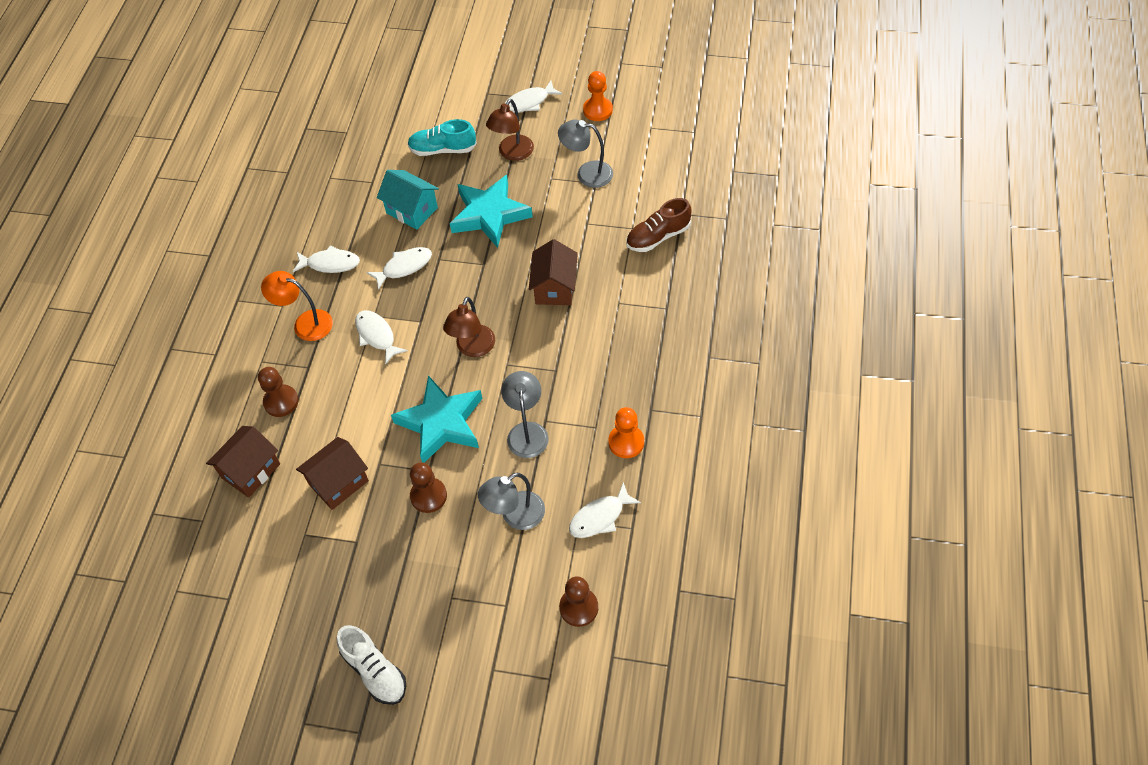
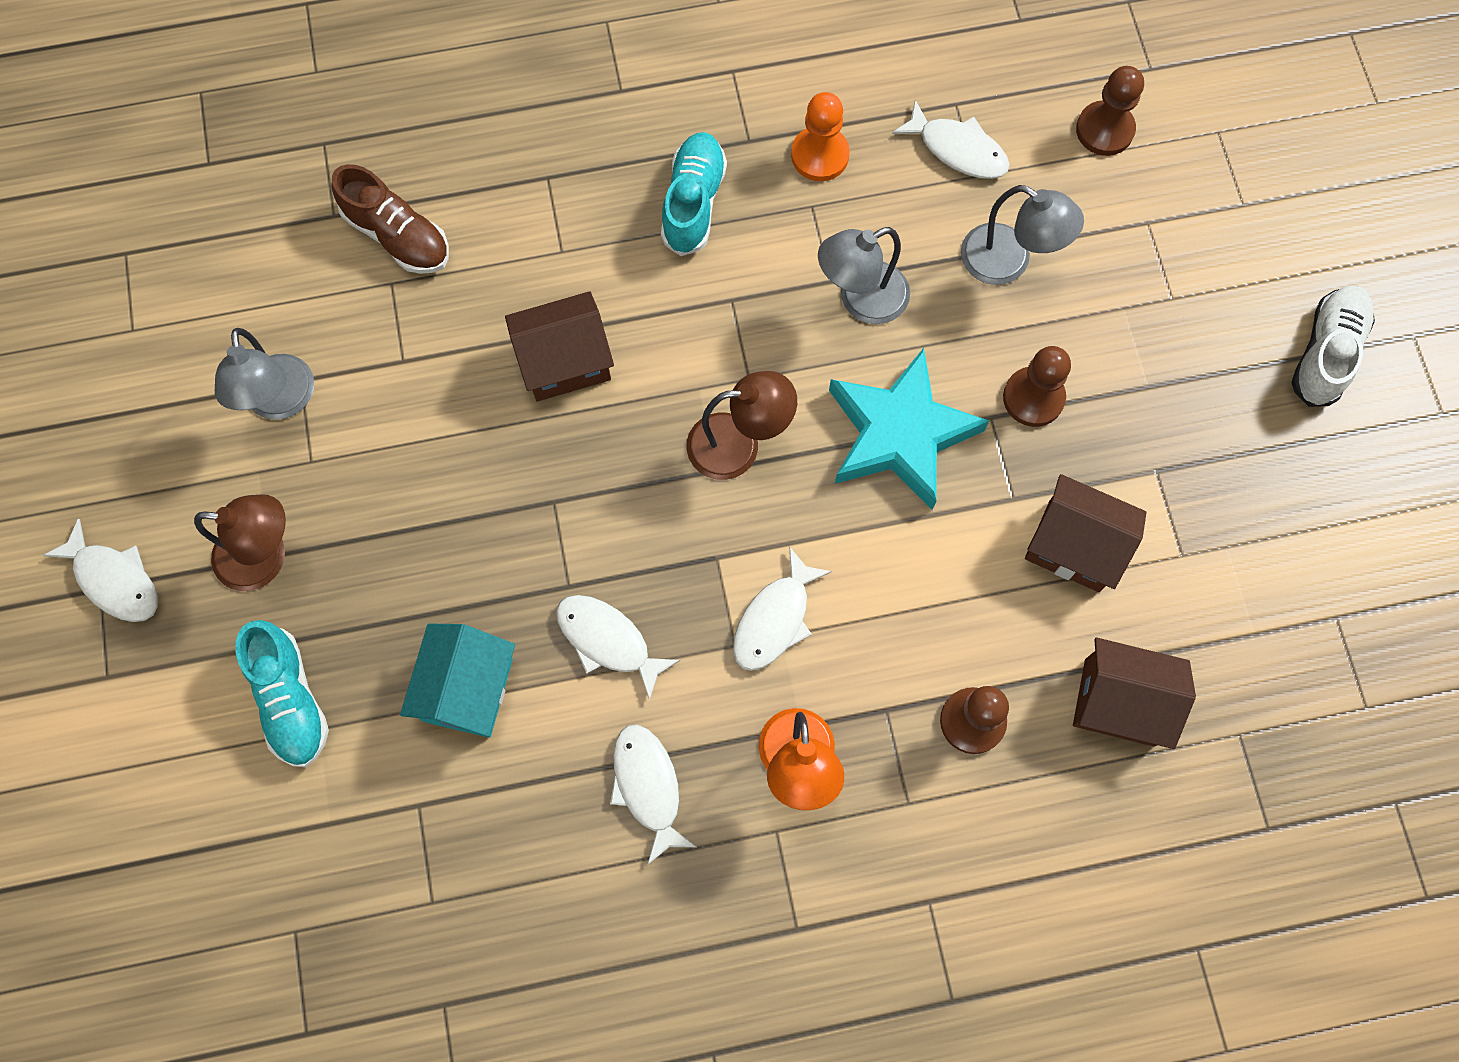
camera: 115 degrees left, 15 degrees up
(489, 215) = (434, 537): turquoise star -> none
(597, 110) = (106, 440): orange pawn -> none
(622, 370) = (693, 202): none -> turquoise shoe

